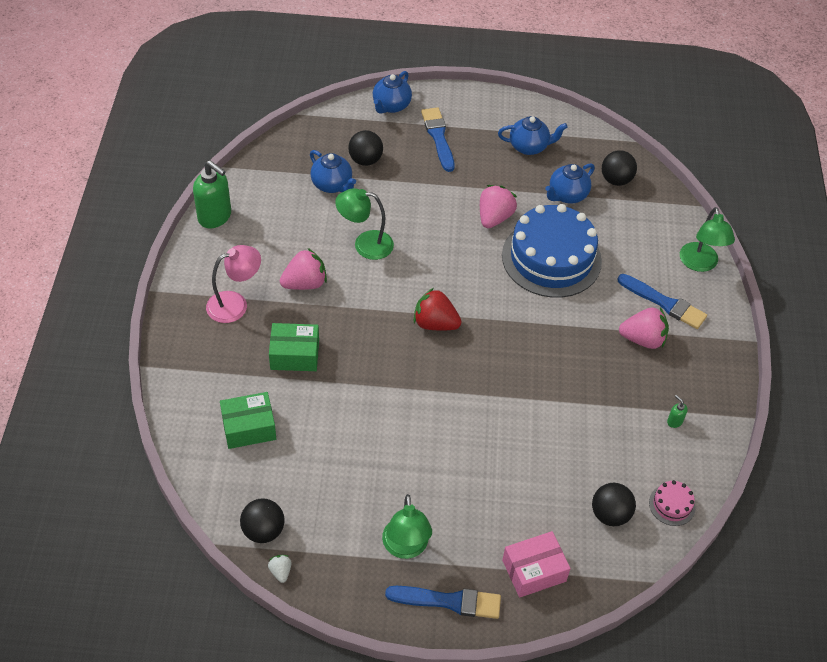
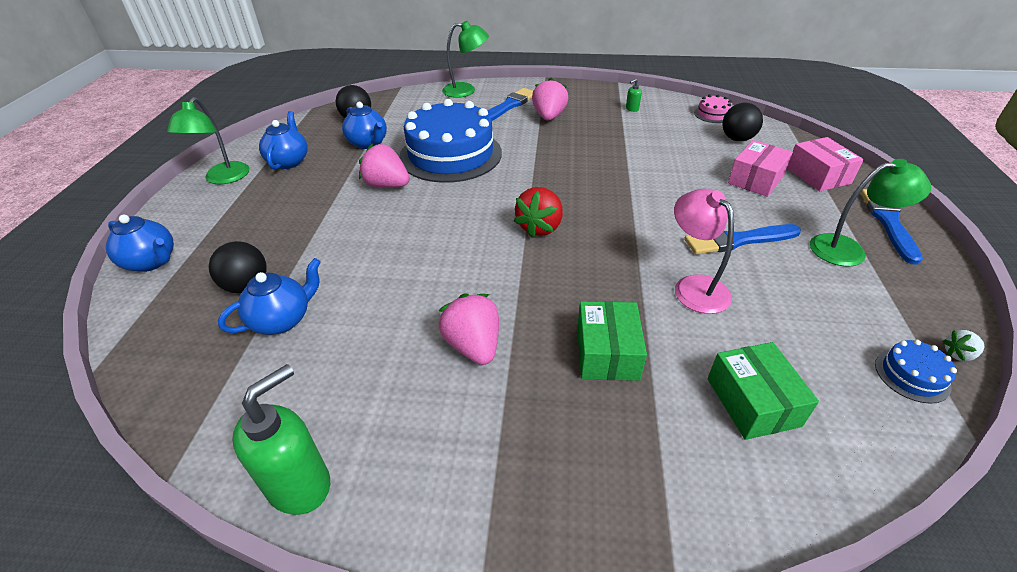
camera: 85 degrees left, 10 degrees down
(235, 304) = (514, 436): pink lamp -> pink lamp (694, 286)
(263, 531) = (912, 375): black ball -> blue cake
(365, 244) = (408, 284): green lamp -> green lamp (223, 178)
(438, 137) = (238, 222): blue brush -> blue brush (737, 240)
(522, 508) = (755, 179): none -> pink box

